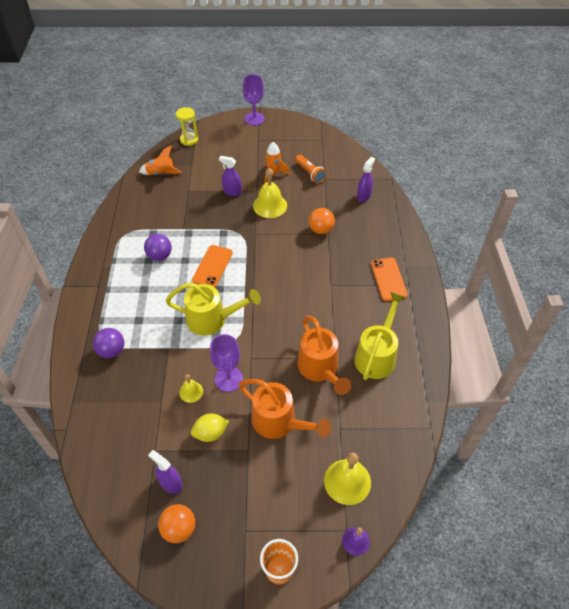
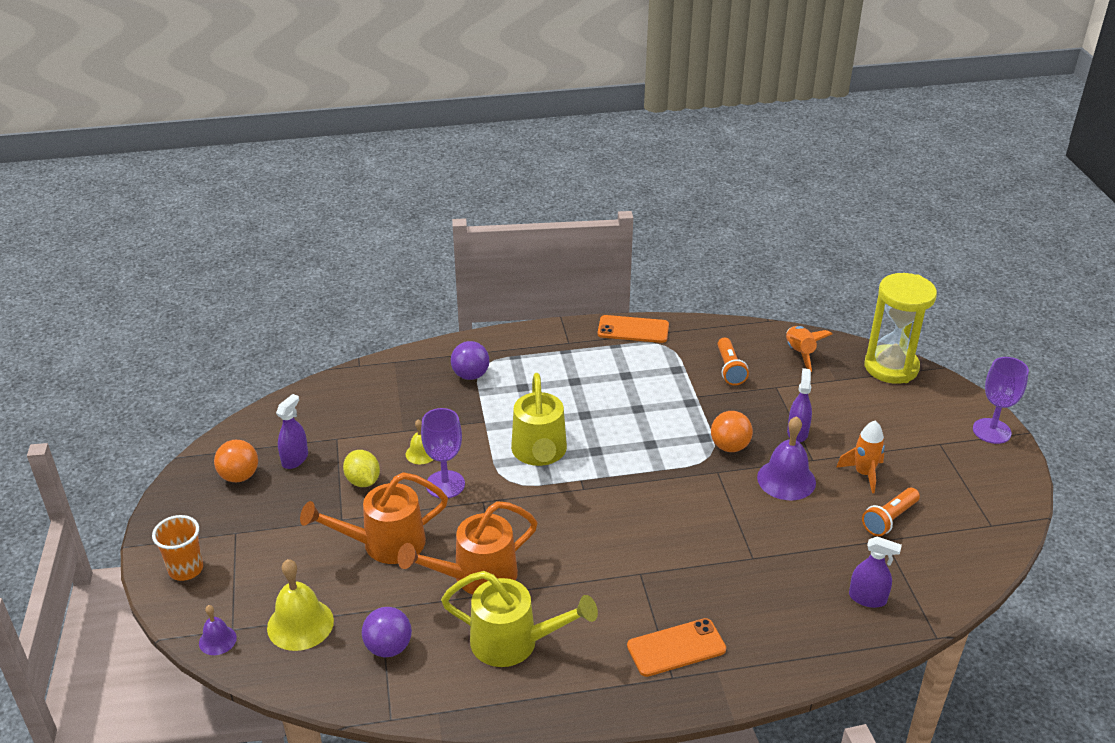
camera: 80 degrees right, 15 degrees down
(160, 256) = (637, 384): purple ball -> purple ball (388, 647)
(163, 208) = (729, 369): none -> orange flashlight
(189, 140) = (891, 367): yellow hourglass -> yellow hourglass, size x1.78
(212, 266) = (635, 437): orange phone -> orange phone (633, 330)
(270, 205) = (786, 479): yellow bell -> purple bell
(279, 423) = (384, 544): orange watering can -> orange watering can turned 45 degrees clockwise
(321, 230) = (757, 548): orange ball -> orange ball (729, 446)

